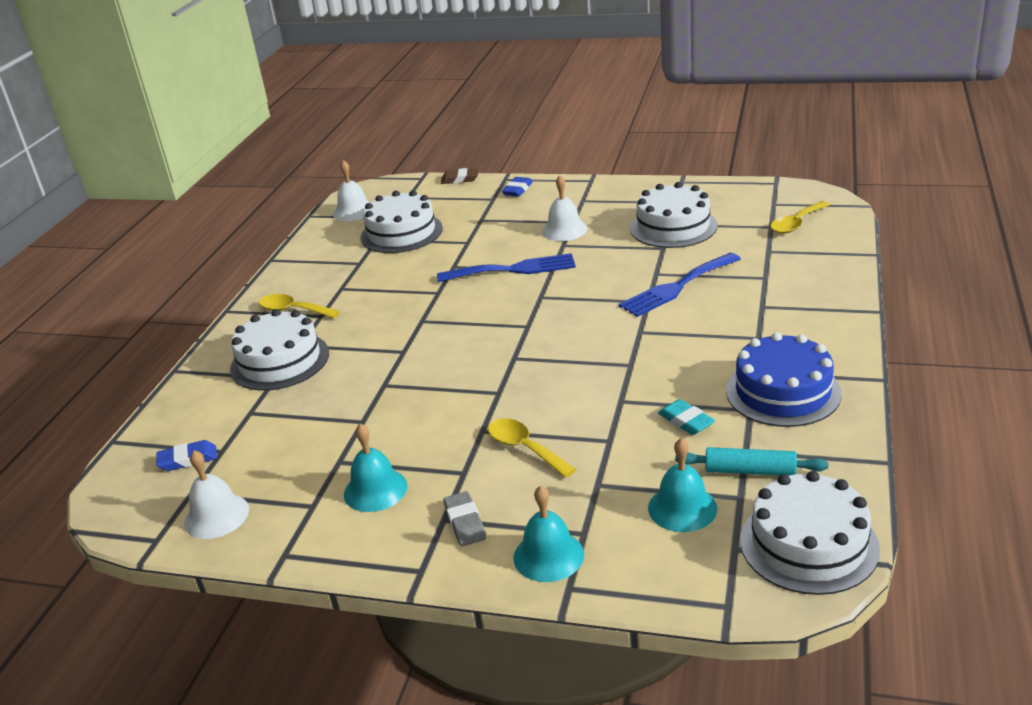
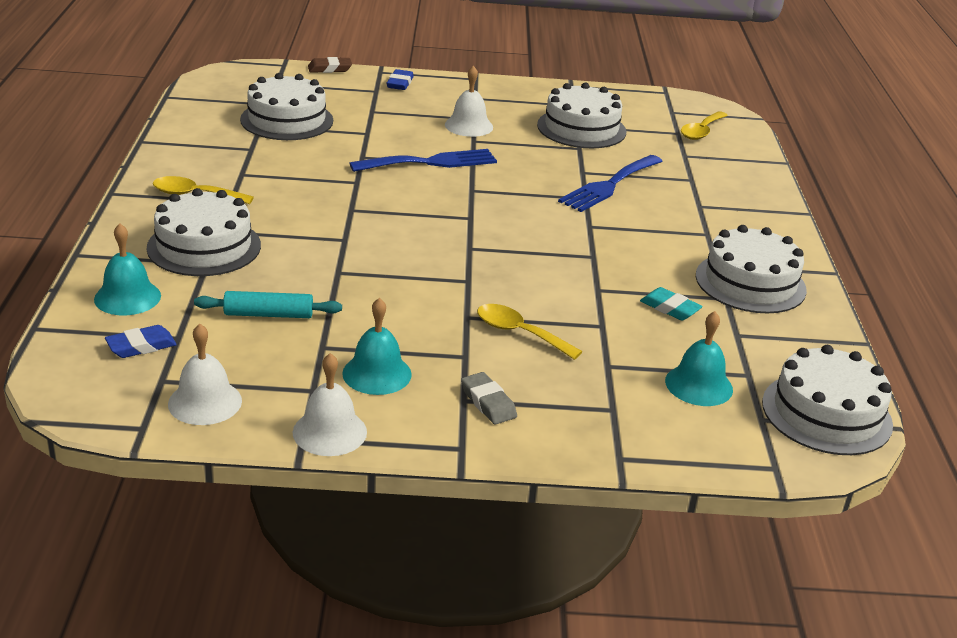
camera: 20 degrees left, 0 degrees up
(354, 211) = (219, 95): white bell -> white bell (329, 432)
(548, 555) = (587, 430): turquoise bell -> turquoise bell (127, 297)
(750, 471) = (748, 352): turquoise rolling pin -> turquoise rolling pin (268, 314)
(783, 392) = (750, 283): blue cake -> white cake

